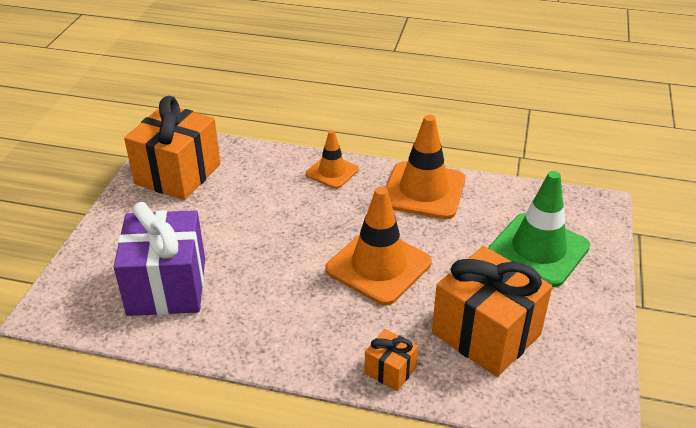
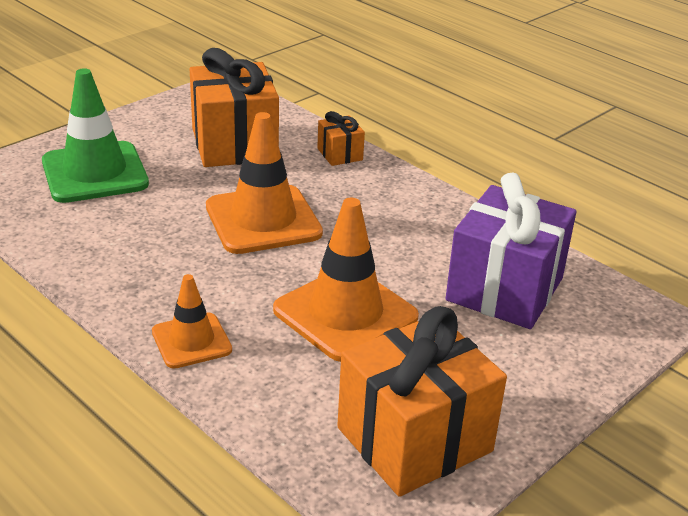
camera: 150 degrees left, 5 degrees down
(423, 191) = (115, 268): orange traffic cone -> orange traffic cone (345, 314)

